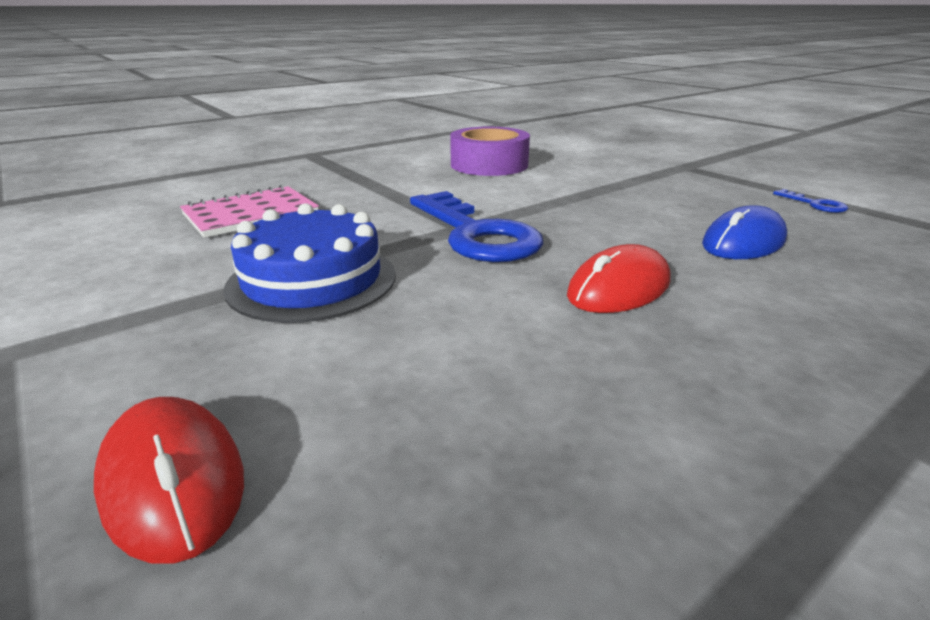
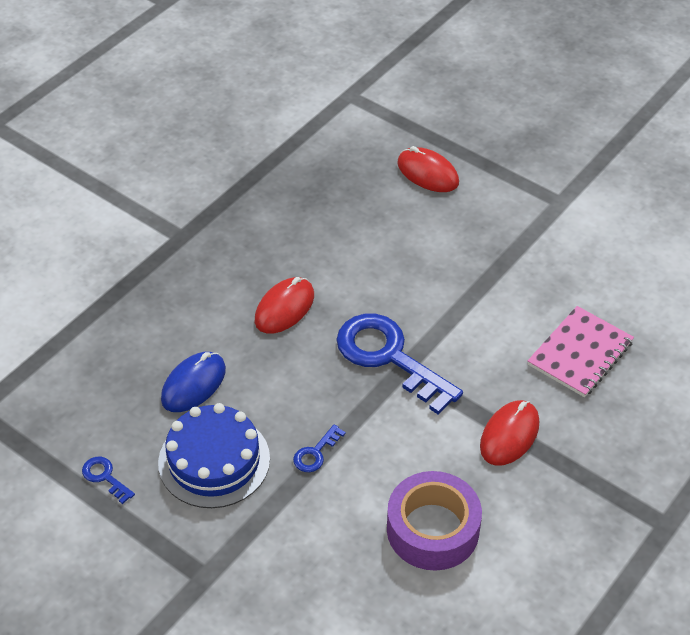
camera: 165 degrees right, 20 degrees up
(312, 280) = (465, 281): blue cake -> blue cake (214, 460)
(385, 187) = (509, 435): none -> red mouse
(583, 196) = (316, 453): none -> blue key

